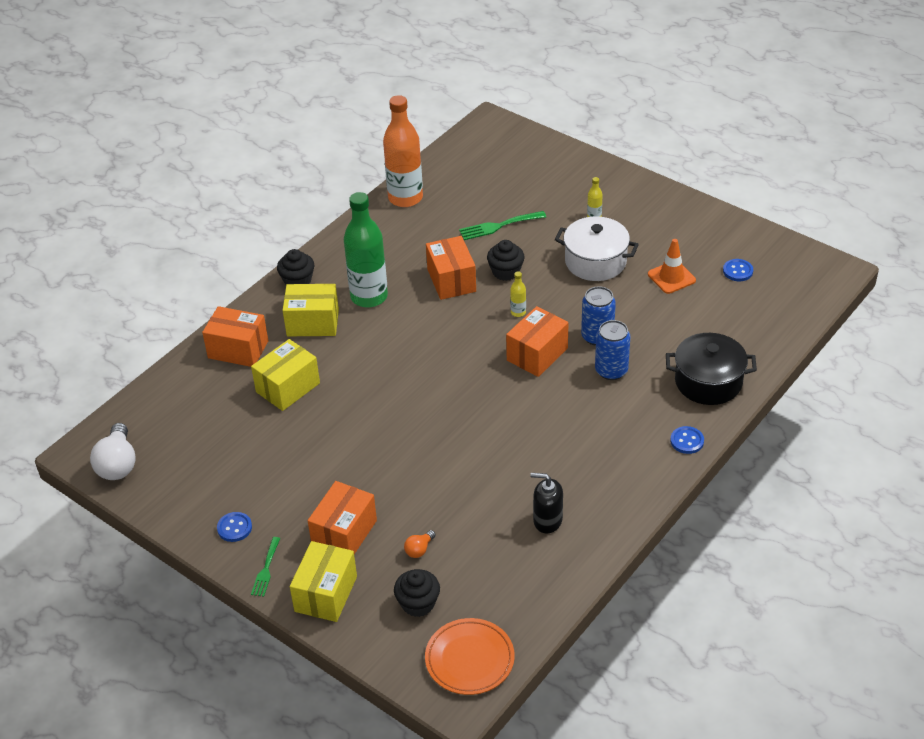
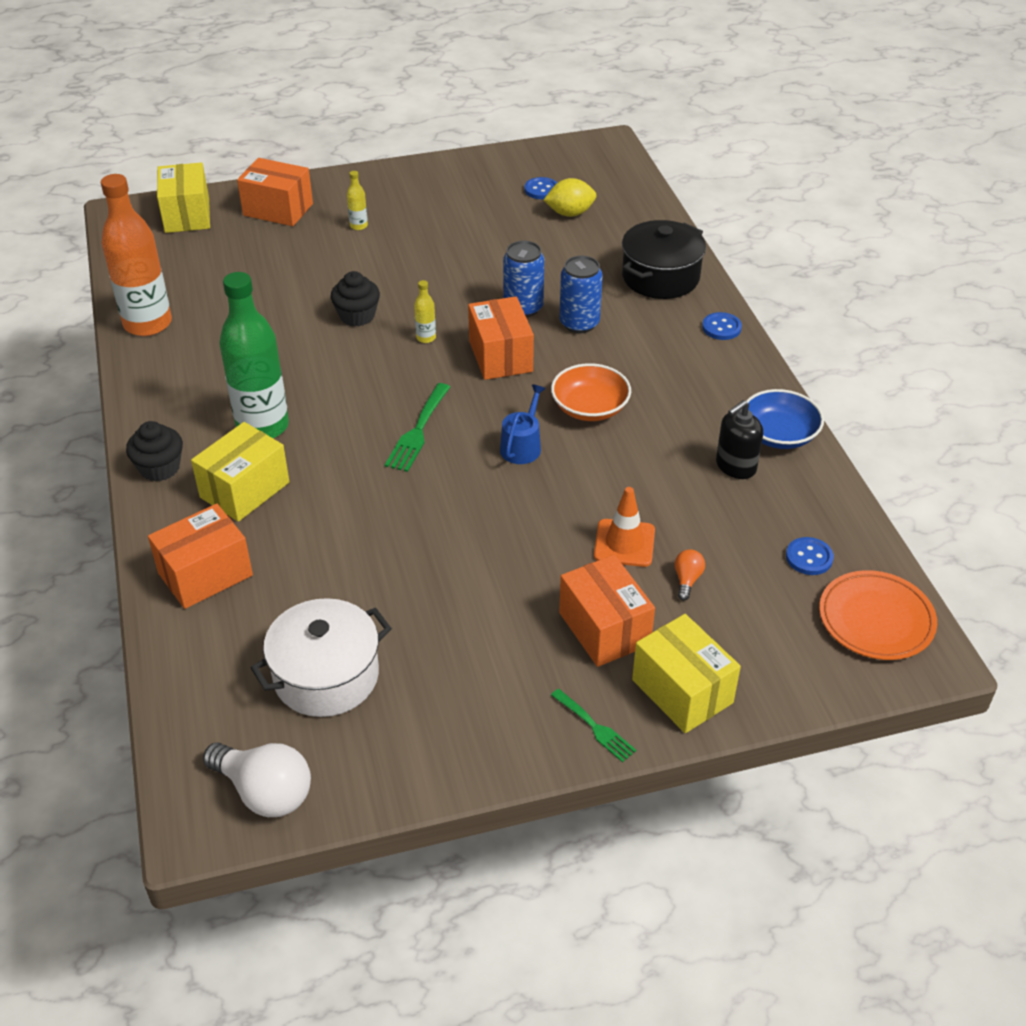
camera: 55 degrees left, 0 degrees up
(234, 528) = (499, 724): blue button -> blue button (809, 557)
(288, 387) = (323, 562): yellow box -> yellow box (187, 215)
(418, 603) = (764, 620): black cupcake -> none
(419, 549) = (687, 580): orange light bulb -> orange light bulb turned 150 degrees counterclockwise
(451, 280) = (319, 357): orange box -> orange box (278, 209)
(464, 412) = (522, 446): none -> blue watering can
(498, 226) = (285, 286): green fork -> green fork (418, 431)
(531, 422) = (590, 408): none -> orange bowl
(595, 262) = (420, 256): white pot -> white pot (326, 676)
(602, 526) = (778, 434): none -> blue bowl
(671, 277) = (501, 227): orange traffic cone -> orange traffic cone (624, 543)
(727, 299) = (570, 213): none -> yellow lemon

